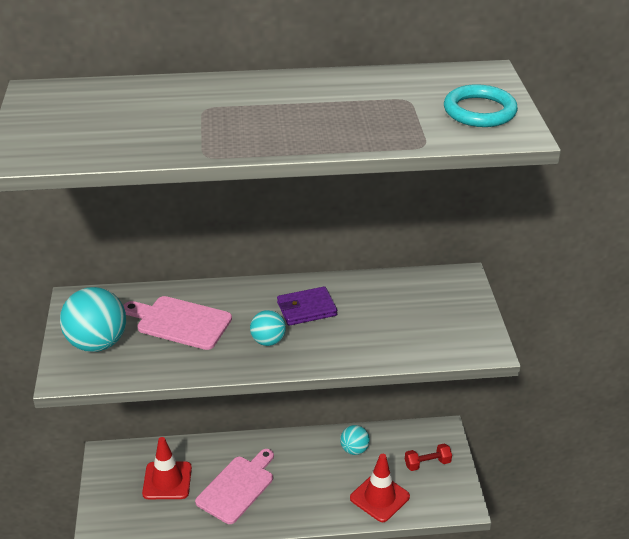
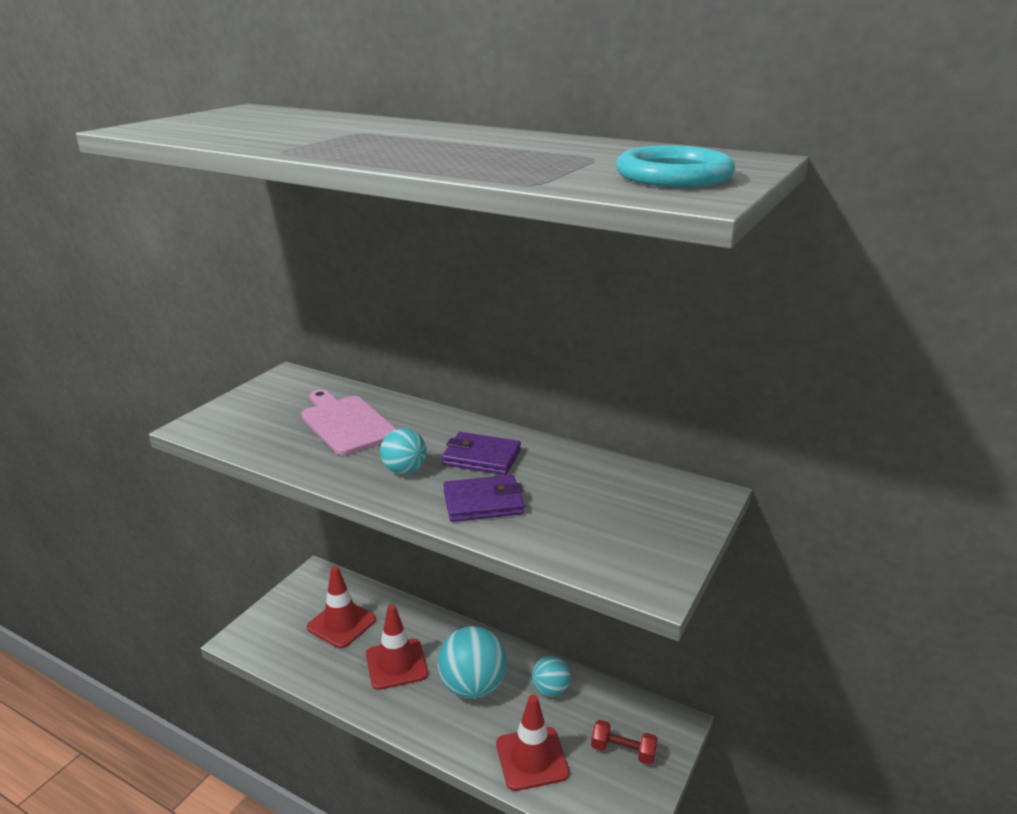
camera: 35 degrees right, 10 degrees down
(97, 343) = (256, 412): turquoise ball -> turquoise ball (472, 687)
(237, 487) = (396, 664): pink cutting board -> red traffic cone
(344, 341) = (483, 502): none -> purple wallet

